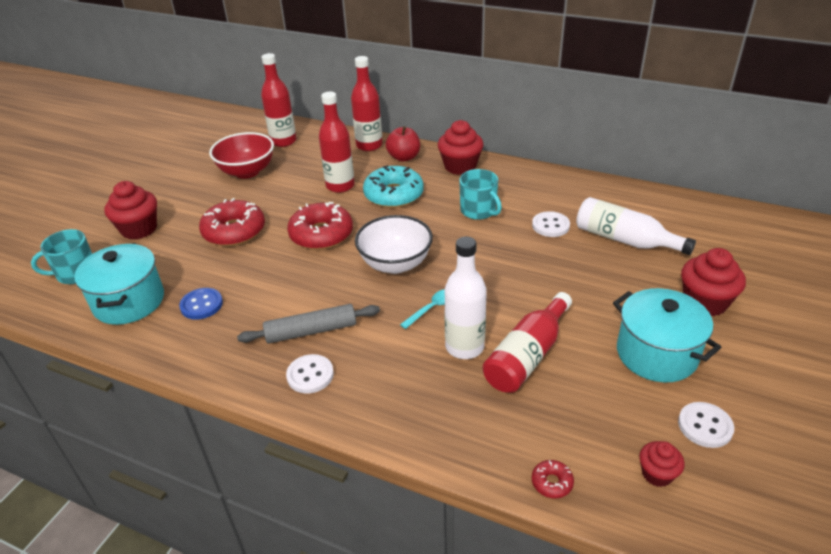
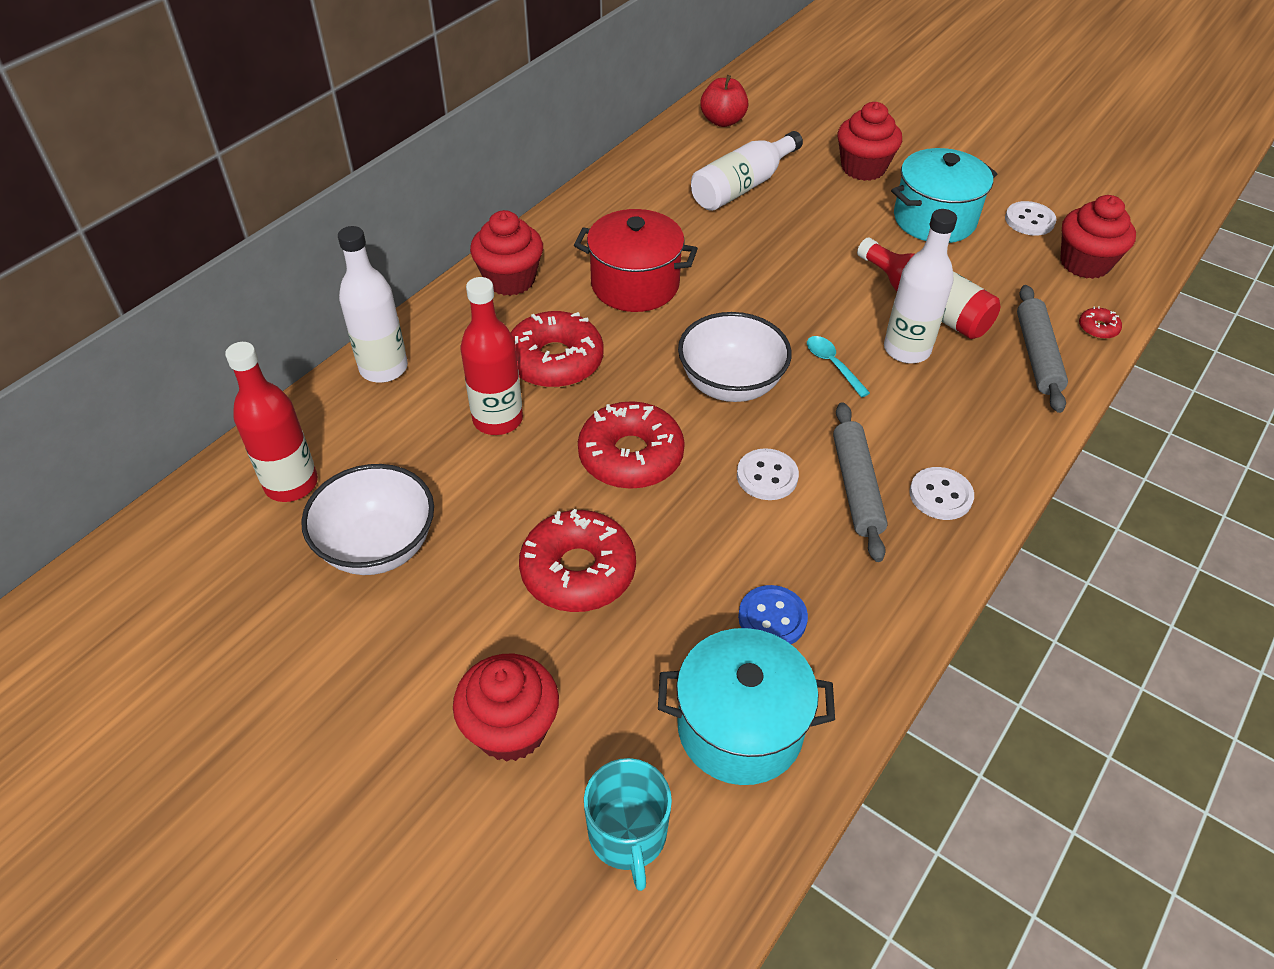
camera: 80 degrees left, 10 degrees up
(247, 171) = (378, 546): red bowl -> white bowl
(369, 145) = (383, 368): red bottle -> white bottle
(393, 195) = (555, 361): turquoise donut -> red donut
(404, 157) = (448, 333): red apple -> red apple (723, 121)
(478, 211) = (635, 284): turquoise mug -> red pot
(490, 433) = (1037, 355): none -> grey rolling pin
(550, 225) = (693, 232): white button -> white button (767, 476)
(657, 474) = (1084, 263): red cupcake -> red cupcake, size x1.77

